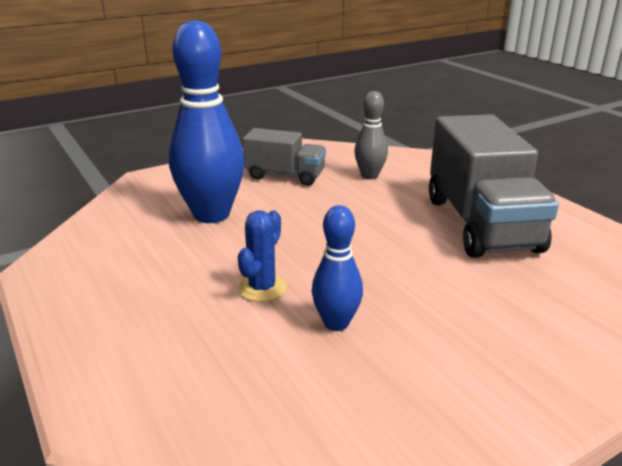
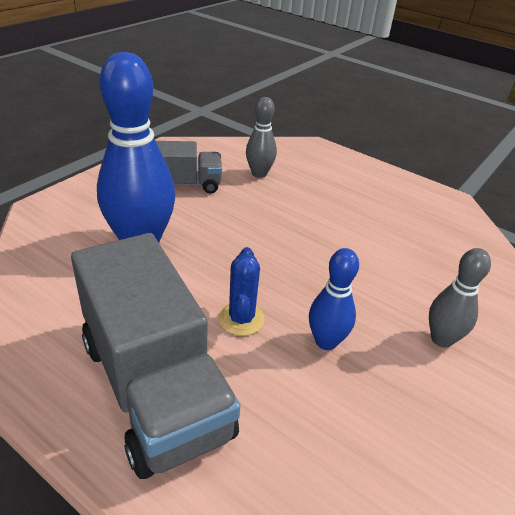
camera: 25 degrees left, 10 degrees up
(475, 349) = (441, 339): none -> grey bowling pin
(481, 224) = (376, 212): grey truck -> grey truck (154, 387)

